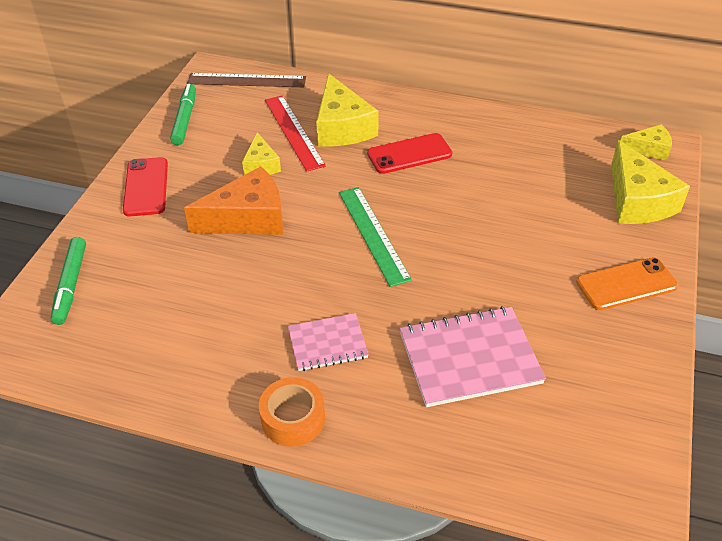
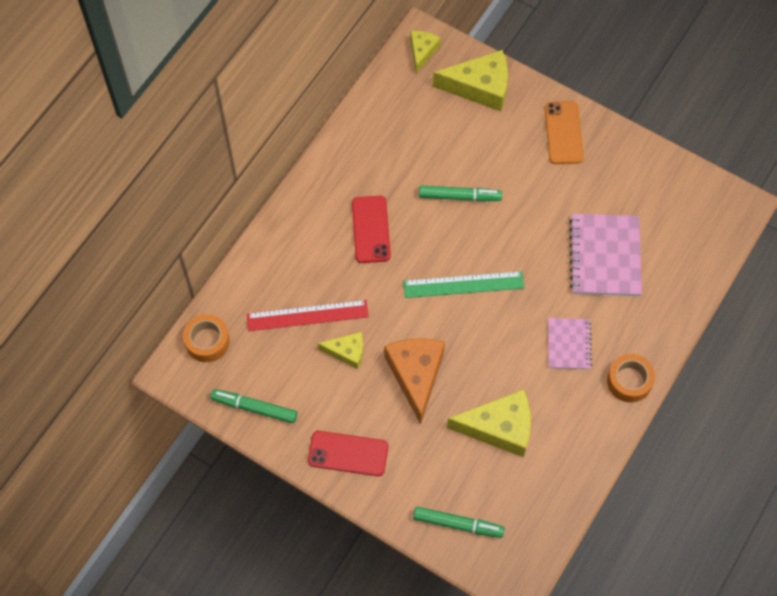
camera: 75 degrees left, 20 degrees up
(246, 80) = (207, 341): brown ruler -> orange tape
(342, 127) = (314, 273): yellow cheese -> yellow cheese (499, 427)
(484, 210) = (459, 196): none -> green marker

